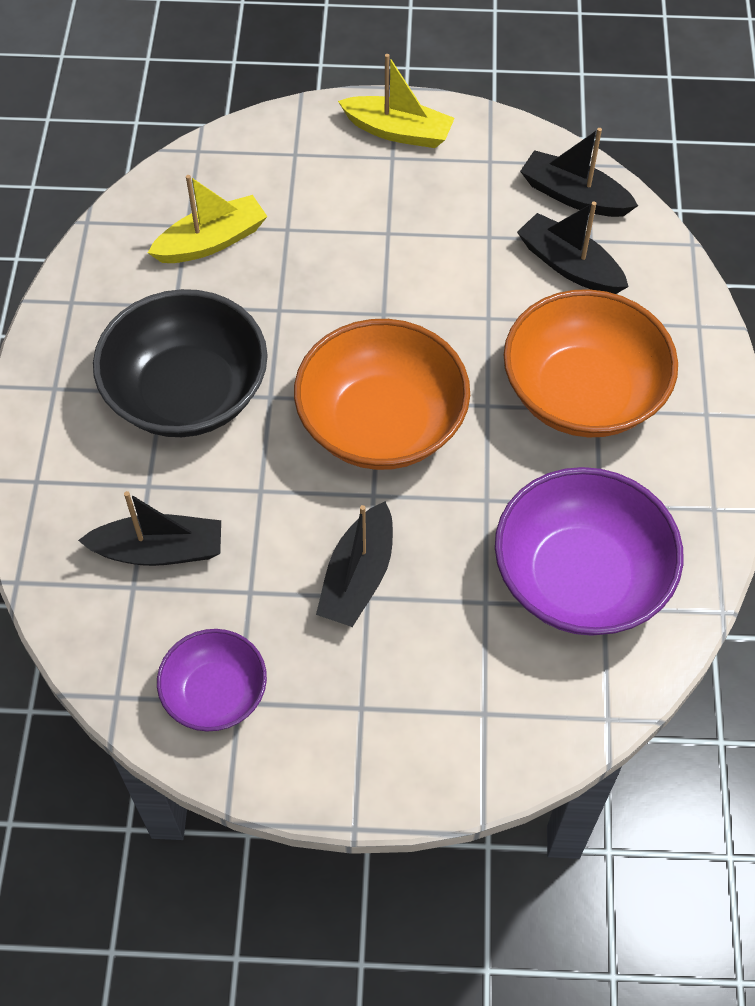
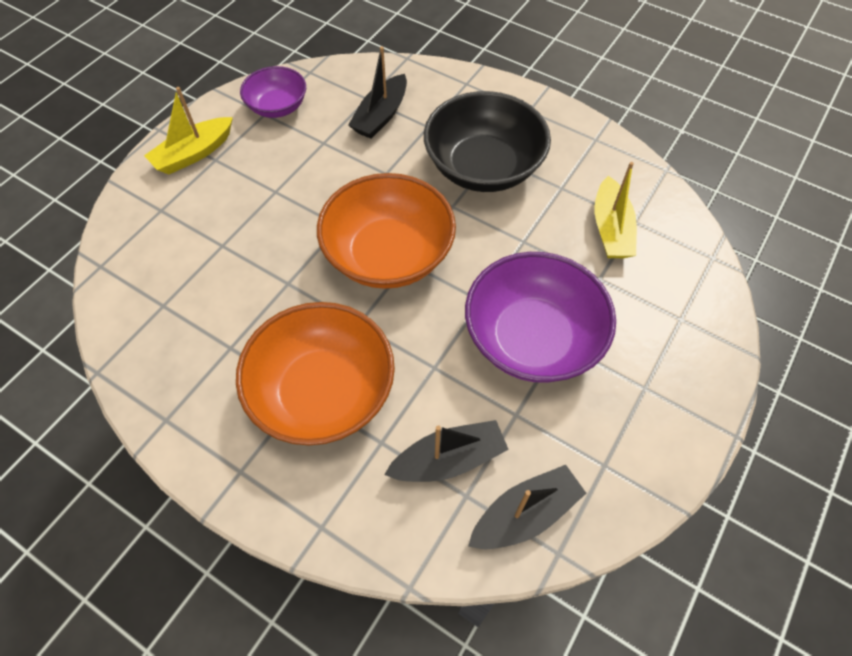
camera: 120 degrees right, 0 degrees up
(358, 577) = (291, 193): black boat -> none
(398, 131) = (675, 408): yellow boat -> yellow boat (193, 154)
(580, 578) = (192, 304): purple bowl -> purple bowl (532, 338)

